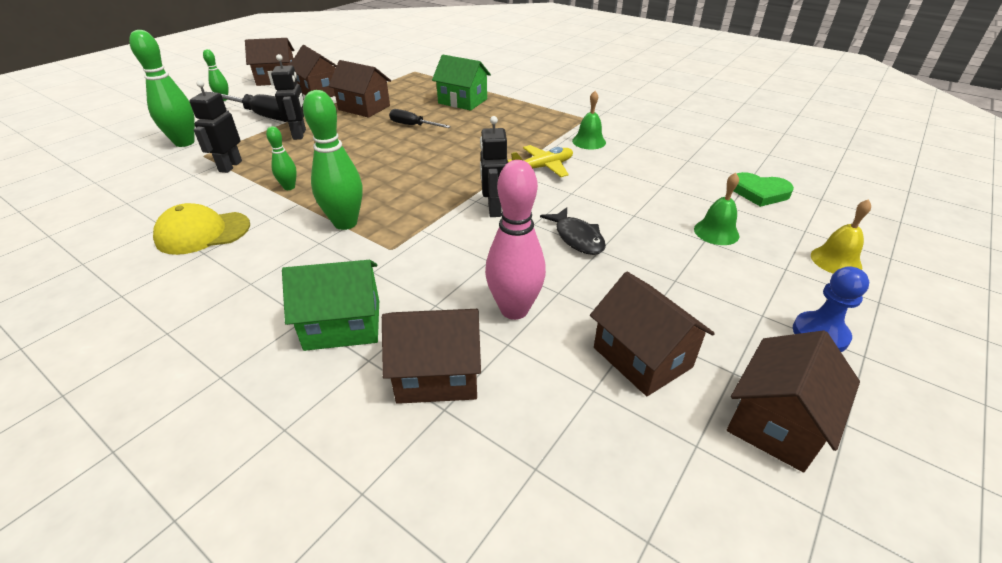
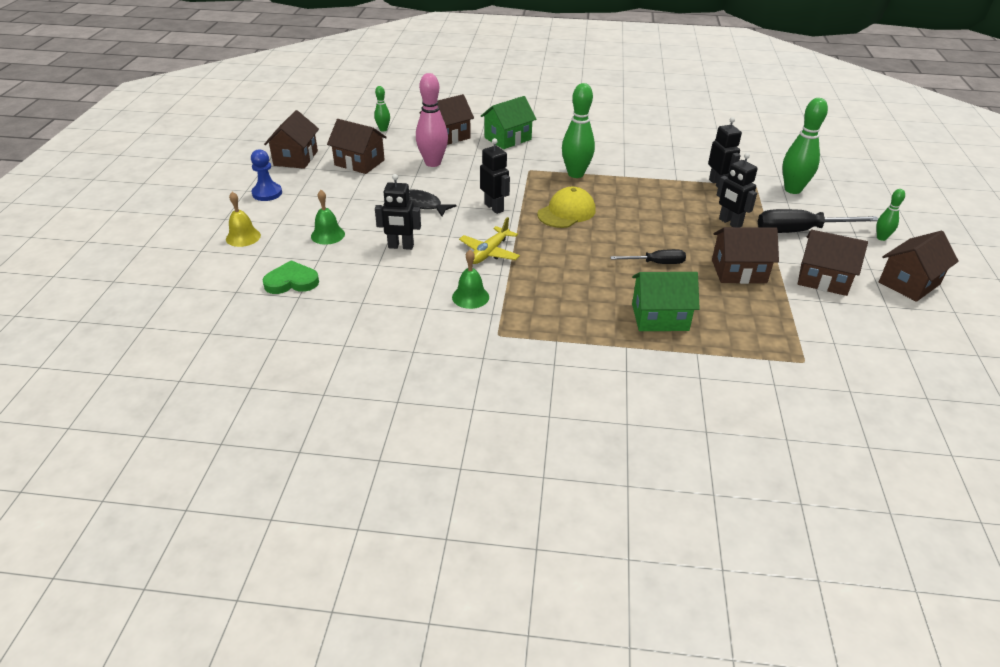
camera: 150 degrees right, 0 degrees up
(203, 233) = (644, 149): yellow cap -> yellow cap (566, 212)
(289, 187) = (649, 183): green bowling pin -> green bowling pin (383, 129)
(631, 196) = (401, 246): none -> black robot

